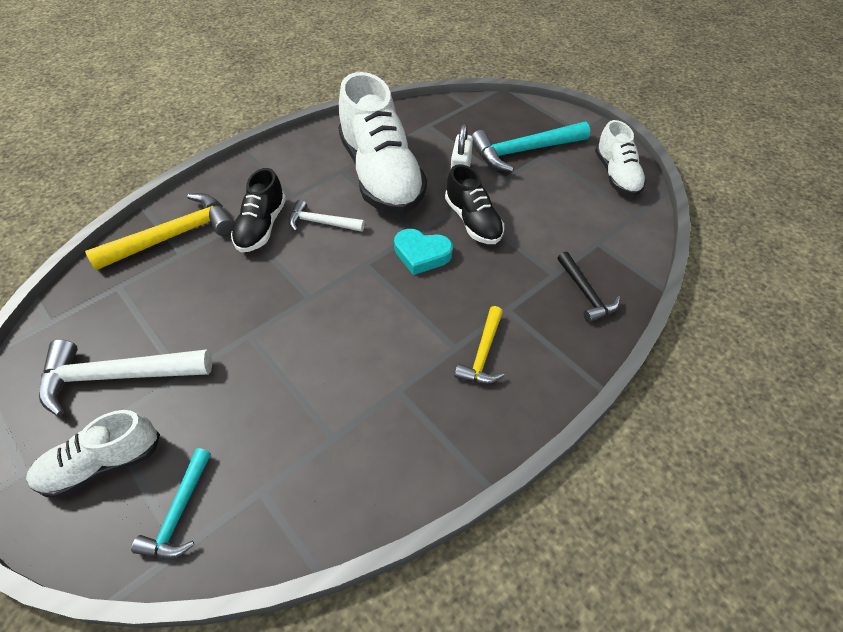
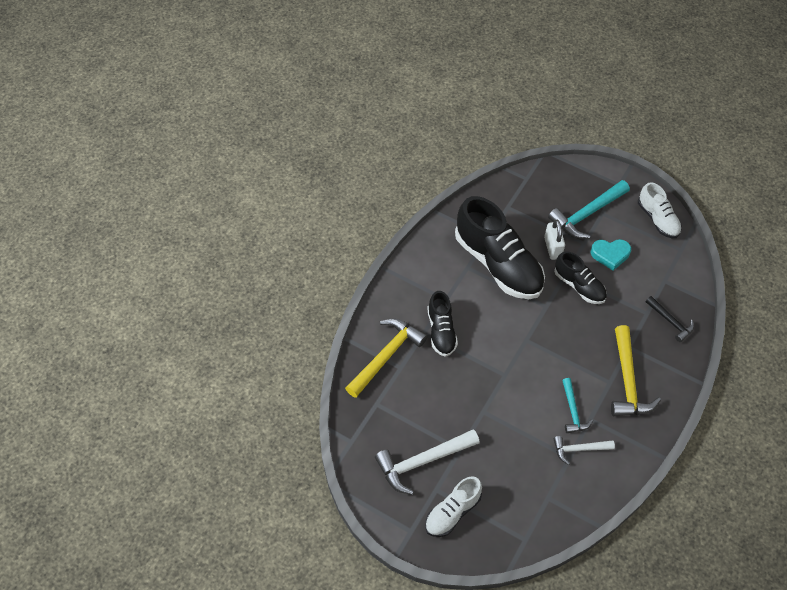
camera: 20 degrees left, 5 degrees up
(179, 513) = (512, 522): turquoise hammer -> turquoise hammer (573, 411)
(321, 223) = (479, 316): white hammer -> white hammer (579, 449)
(381, 175) = (498, 264): white shoe -> black shoe
(422, 254) = (558, 322): turquoise heart -> turquoise heart (610, 255)
(483, 354) = (627, 381): yellow hammer -> yellow hammer, size x1.73

